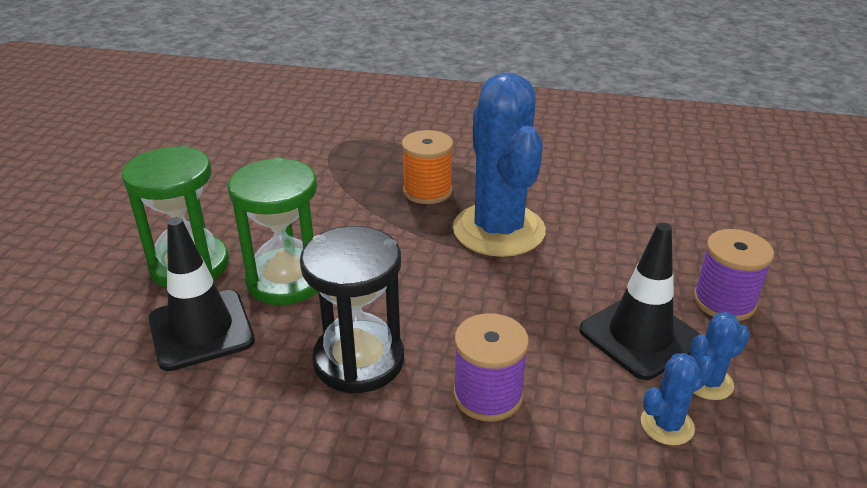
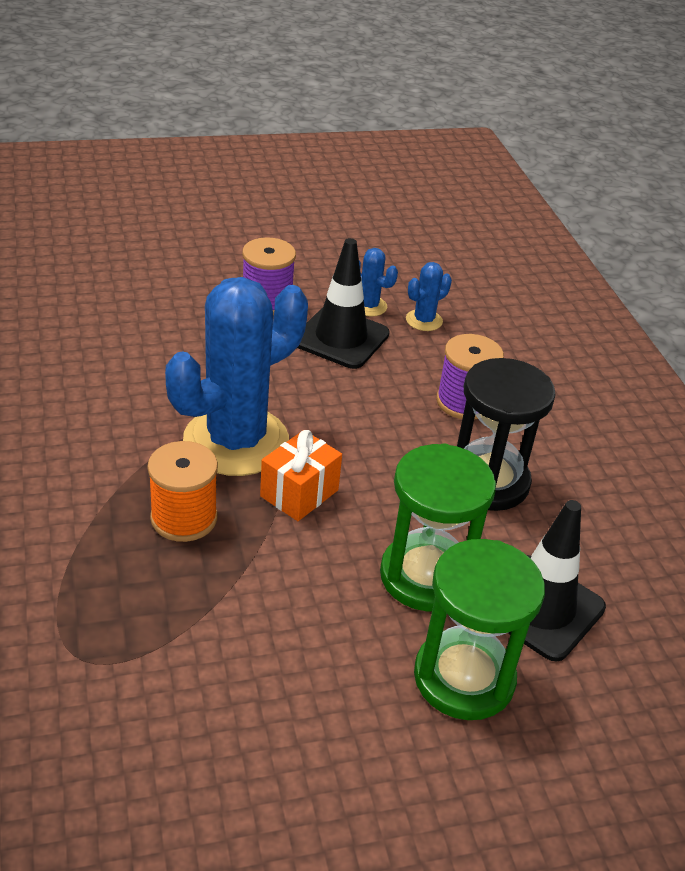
camera: 120 degrees left, 5 degrees up
(419, 245) = (299, 493): none -> orange gift
(667, 425) = (424, 320): blue cactus -> blue cactus turned 75 degrees counterclockwise

